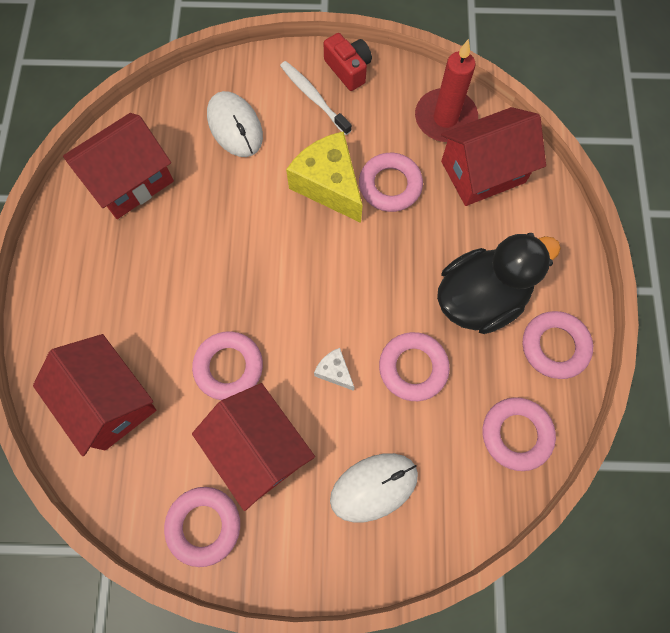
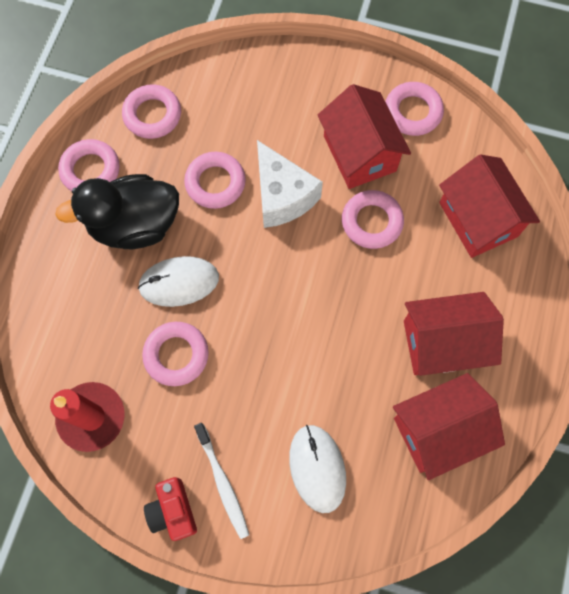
camera: 165 degrees left, 0 degrees up
(329, 185) = (237, 371): yellow cheese -> none
(334, 371) = (282, 196): white cheese -> white cheese, size x2.12
(374, 487) = (276, 106): white mouse -> white mouse (179, 282)
(483, 172) = (79, 345): red house -> red house (442, 343)

